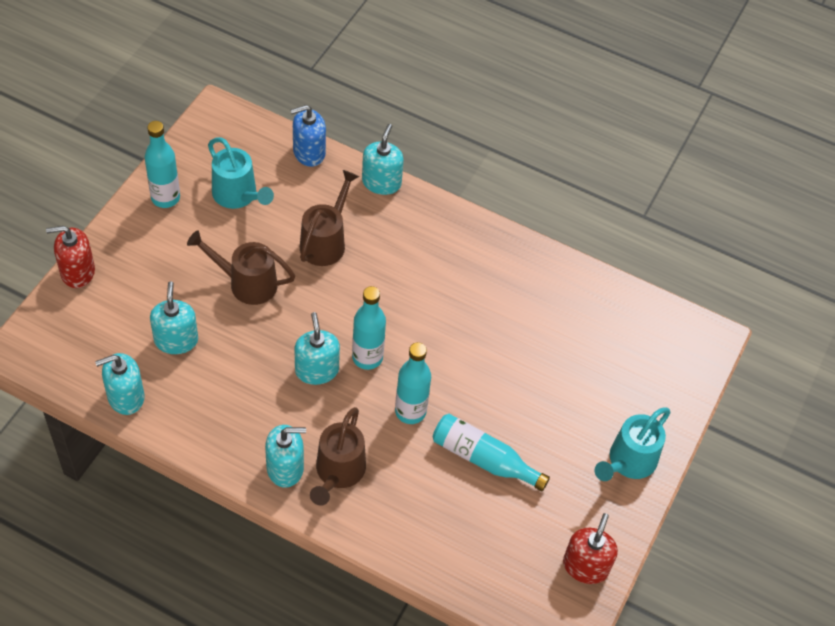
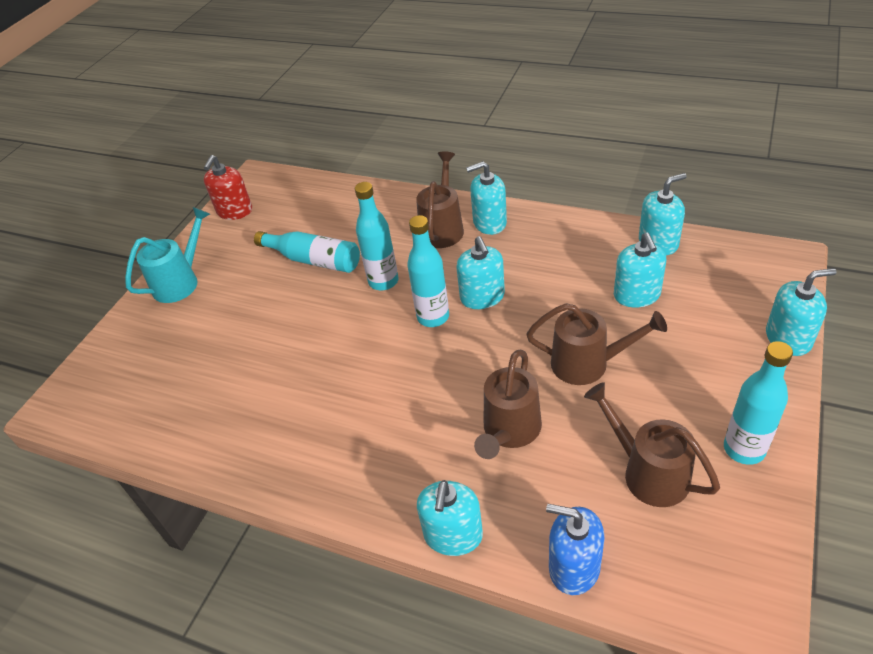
camera: 175 degrees left, 10 degrees down
(77, 272) = (788, 338): red soap dispenser -> turquoise soap dispenser
(238, 196) = (647, 472): turquoise watering can -> brown watering can
(309, 152) = (574, 567): blue soap dispenser -> blue soap dispenser turned 135 degrees counterclockwise

